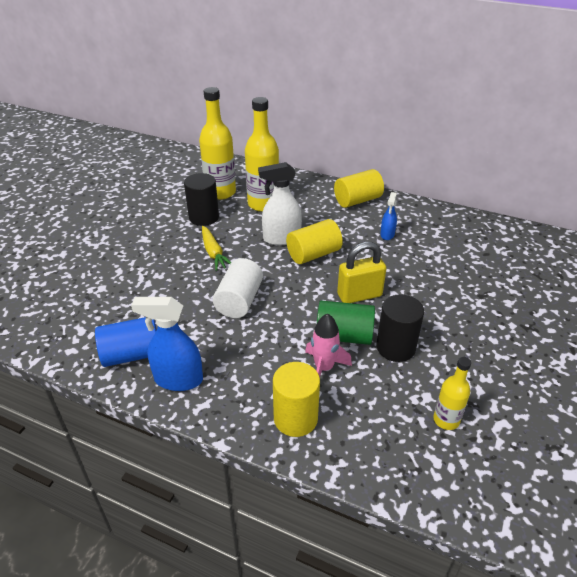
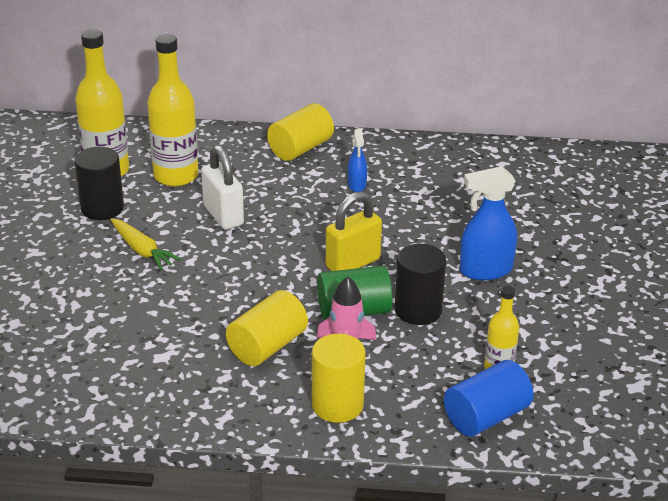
camera: 20 degrees left, 5 degrees down
(132, 354) = (106, 387): blue cylinder -> blue cylinder (486, 416)
(178, 379) = (180, 399): blue spray bottle -> blue spray bottle (485, 270)
(239, 301) = (207, 300): white cylinder -> none
(281, 238) = (223, 216): white spray bottle -> white padlock
(313, 254) = (274, 227): yellow cylinder -> yellow cylinder (267, 346)

